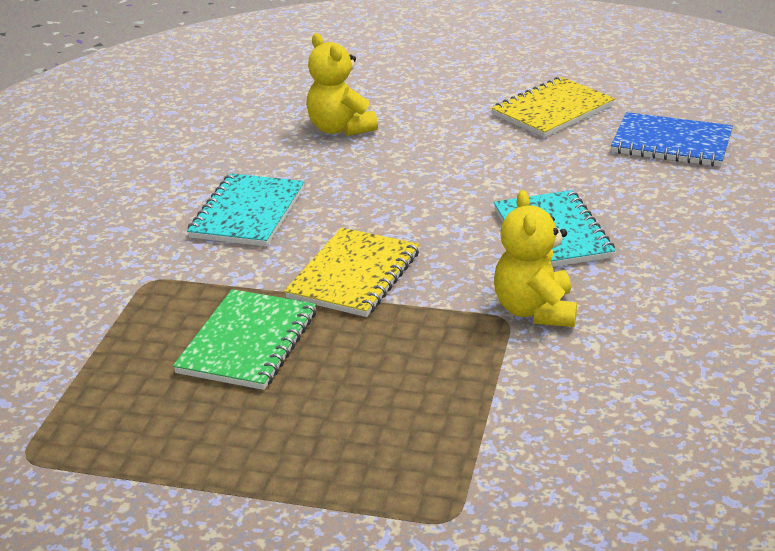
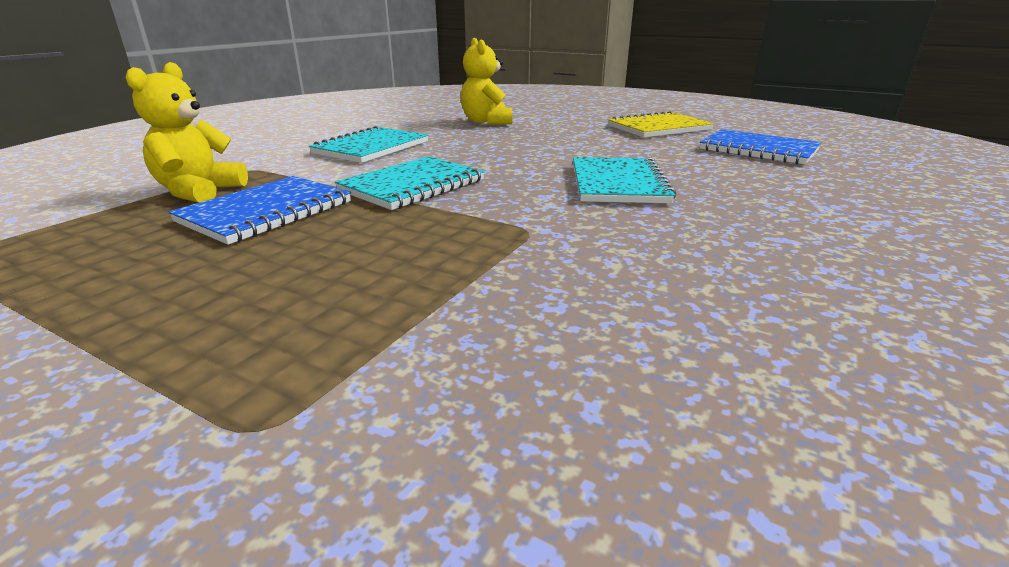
camera: 15 degrees right, 5 degrees down
(248, 342) = (266, 212): green notebook -> blue notebook
(354, 275) = (412, 186): yellow notebook -> turquoise notebook
(535, 311) = (564, 229): yellow teddy bear -> yellow teddy bear (199, 192)

